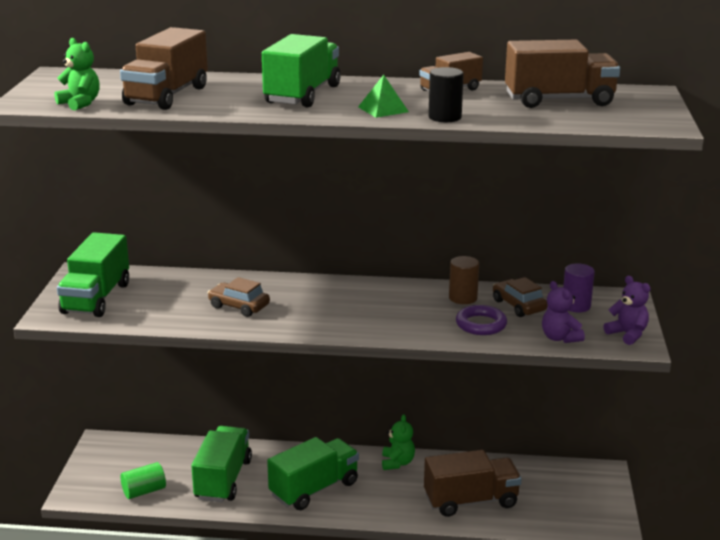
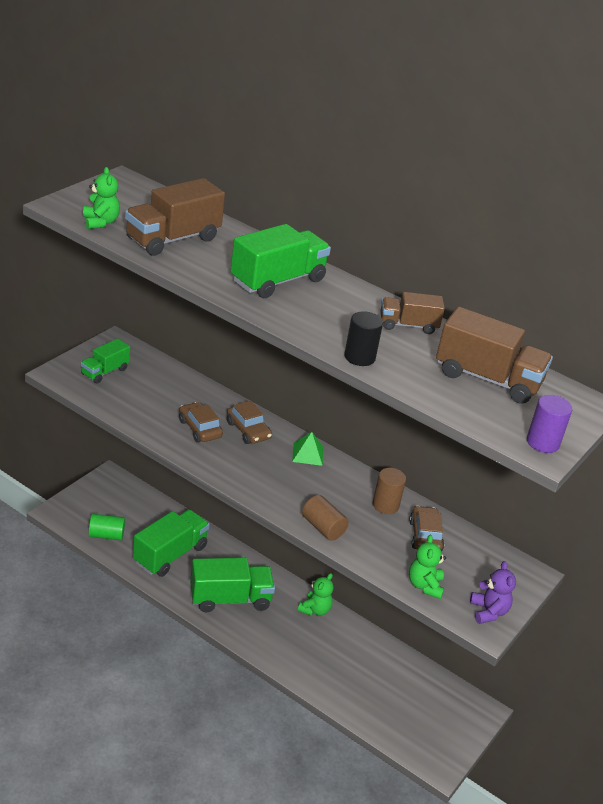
camera: 25 degrees right, 10 degrees up
(96, 298) = (105, 372): green truck -> green truck, size x0.59
(284, 291) = (248, 430): none -> brown car
(383, 109) = (321, 326): green pyramid -> green pyramid (308, 454)
(432, 333) = (323, 527): none -> brown cylinder
(471, 501) = (343, 675): brown truck -> none
(481, 324) = (372, 539): purple ring -> none
(560, 338) = (424, 585): purple teddy bear -> green teddy bear
(576, 306) = (475, 560): purple cylinder -> purple cylinder (542, 442)

